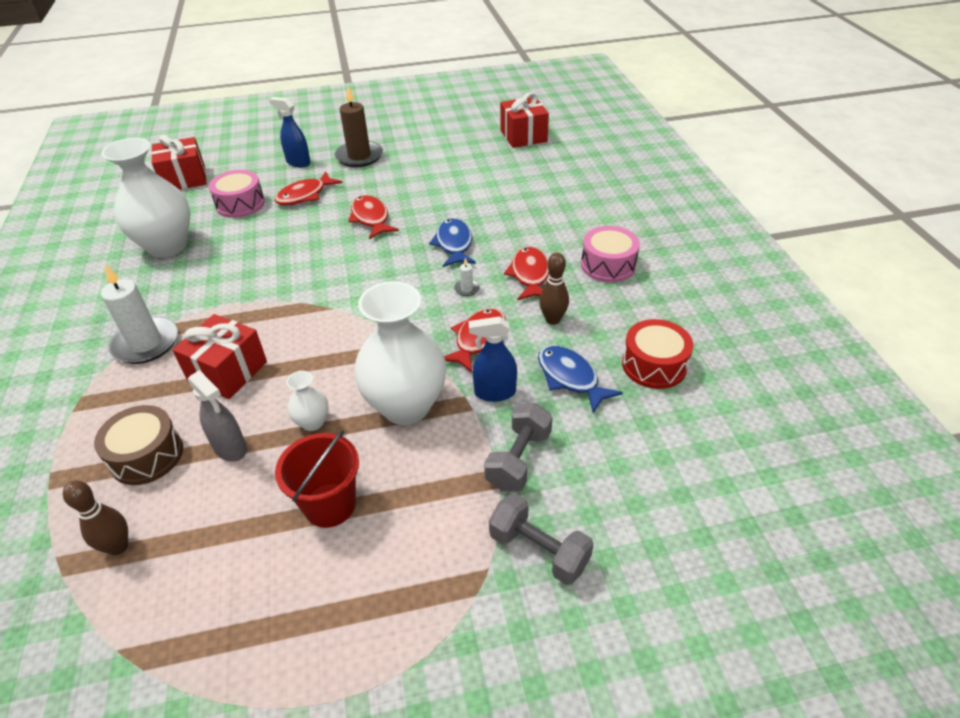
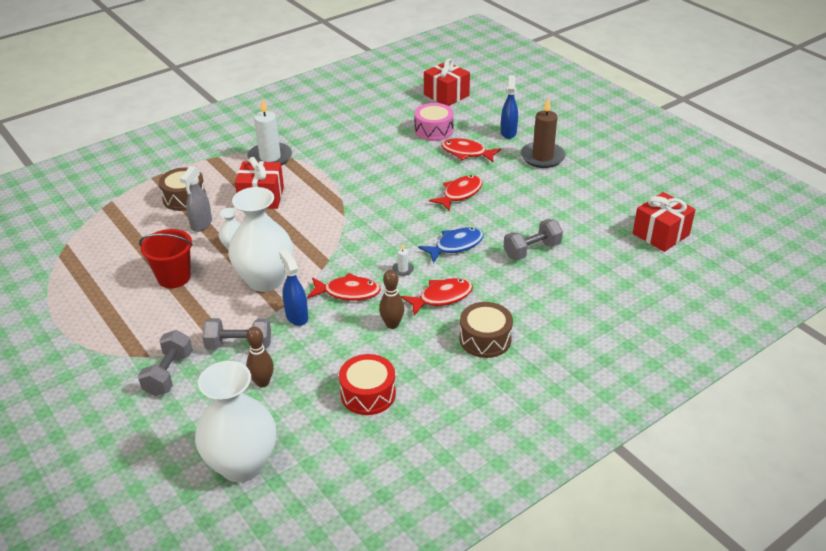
camera: 65 degrees right, 5 degrees down
(118, 546) = (123, 216): brown bowling pin -> brown bowling pin (262, 382)
(167, 246) = (366, 123): white vase -> white vase (242, 464)
(496, 203) = (532, 250): none -> grey dumbbell
(570, 378) = (330, 350): blue fish -> none
(608, 265) = (485, 339): pink drum -> brown drum

